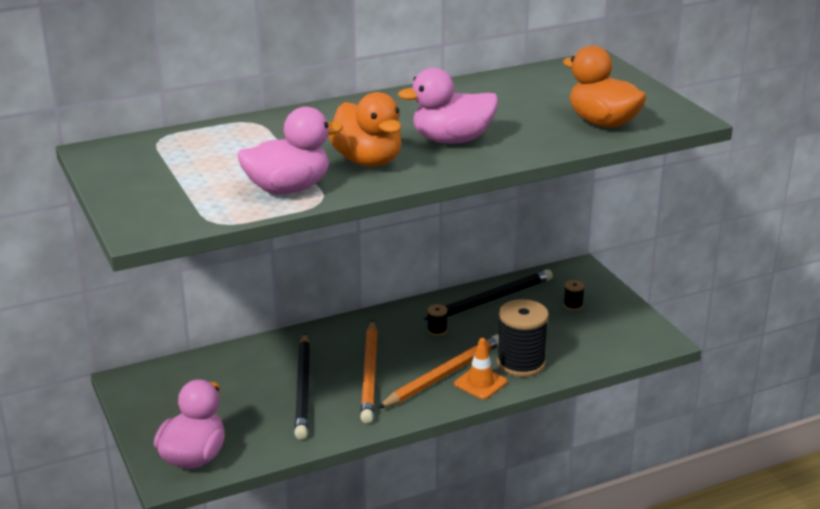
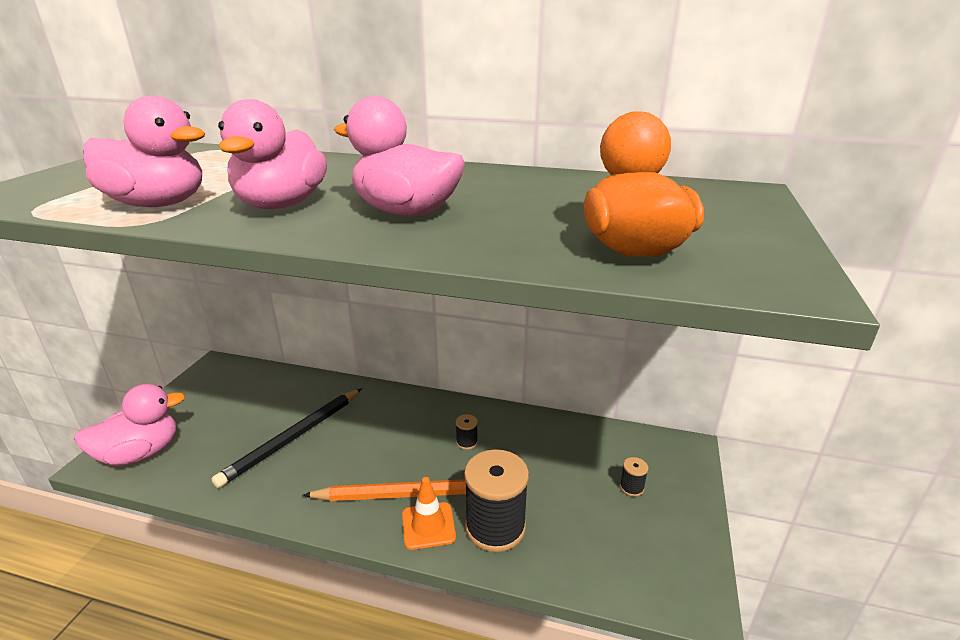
camera: 40 degrees right, 0 degrees up
(368, 161) = (281, 205): orange duck -> pink duck
(369, 374) = (356, 454): orange pencil -> none
(491, 299) = (554, 436): black pencil -> none

